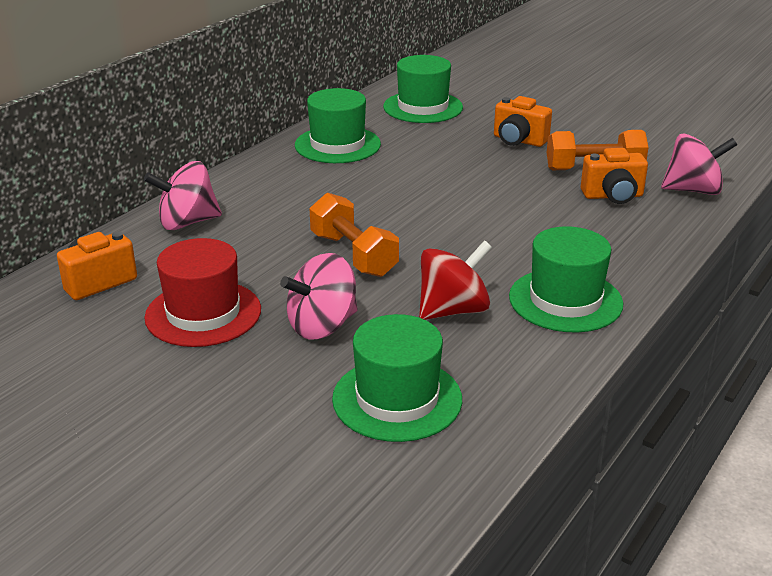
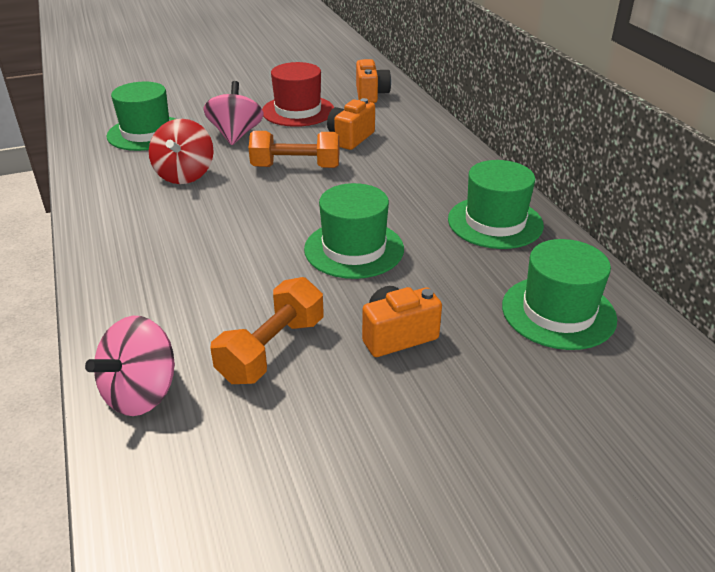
camera: 125 degrees right, 5 degrees up
(187, 222) = (415, 130): pink spinning top -> none
(565, 300) = (127, 216): green hat -> green hat (354, 249)
(613, 196) = (209, 326): orange camera -> orange camera (350, 138)

